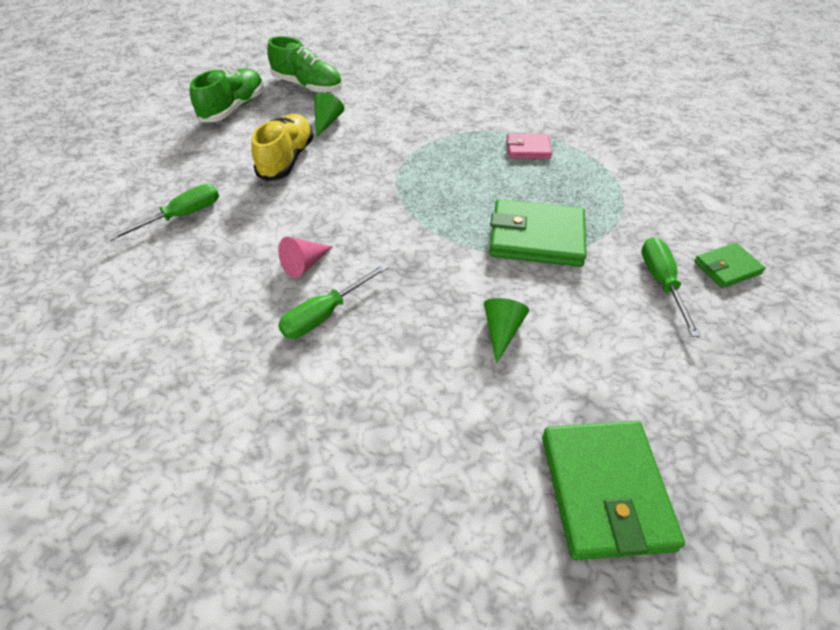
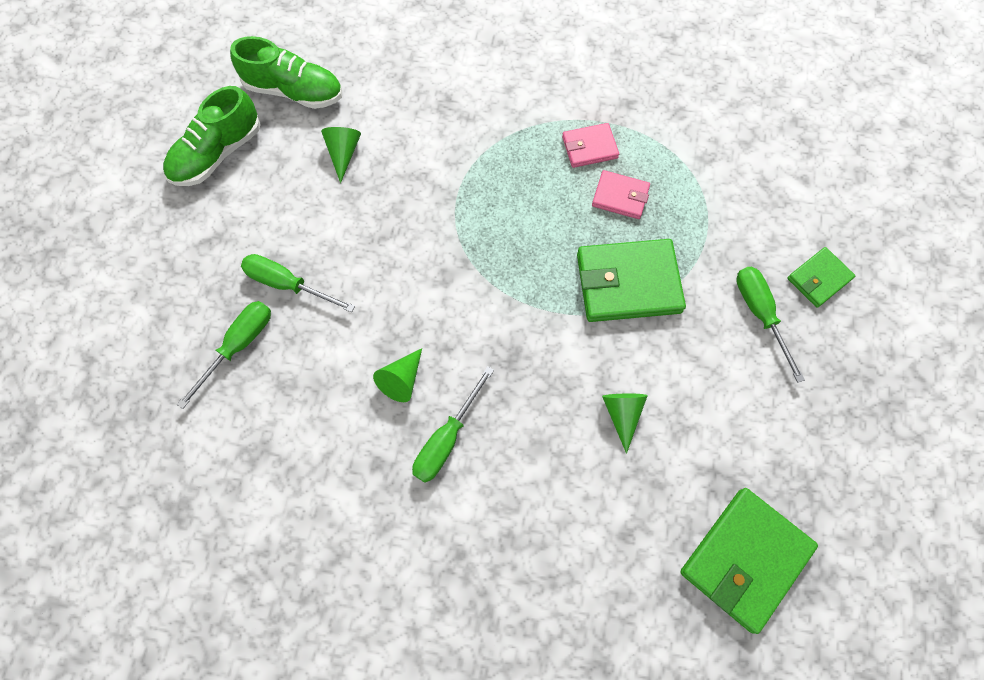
camera: 15 degrees left, 20 degrees up
(233, 108) = (217, 154): green shoe -> green shoe turned 150 degrees counterclockwise
(243, 187) = (287, 284): none -> green screwdriver
(287, 159) = (320, 228): yellow shoe -> none
(305, 264) = (402, 380): pink cone -> green cone
(546, 182) = (620, 197): none -> pink wallet
(604, 491) = (745, 559): green wallet -> green wallet turned 60 degrees clockwise

